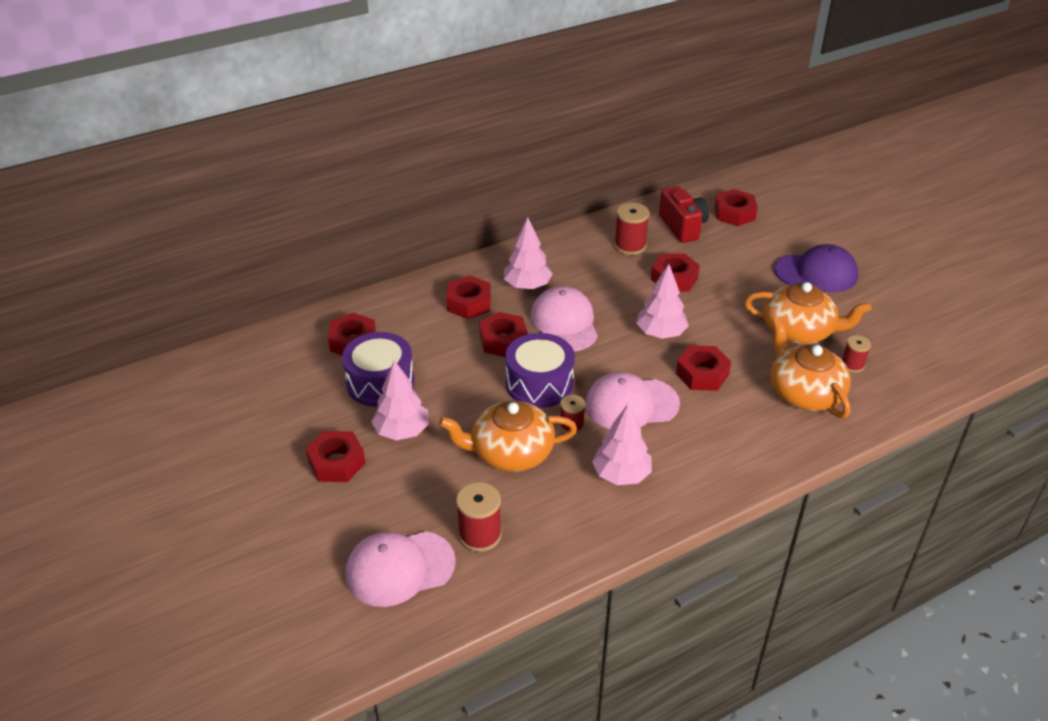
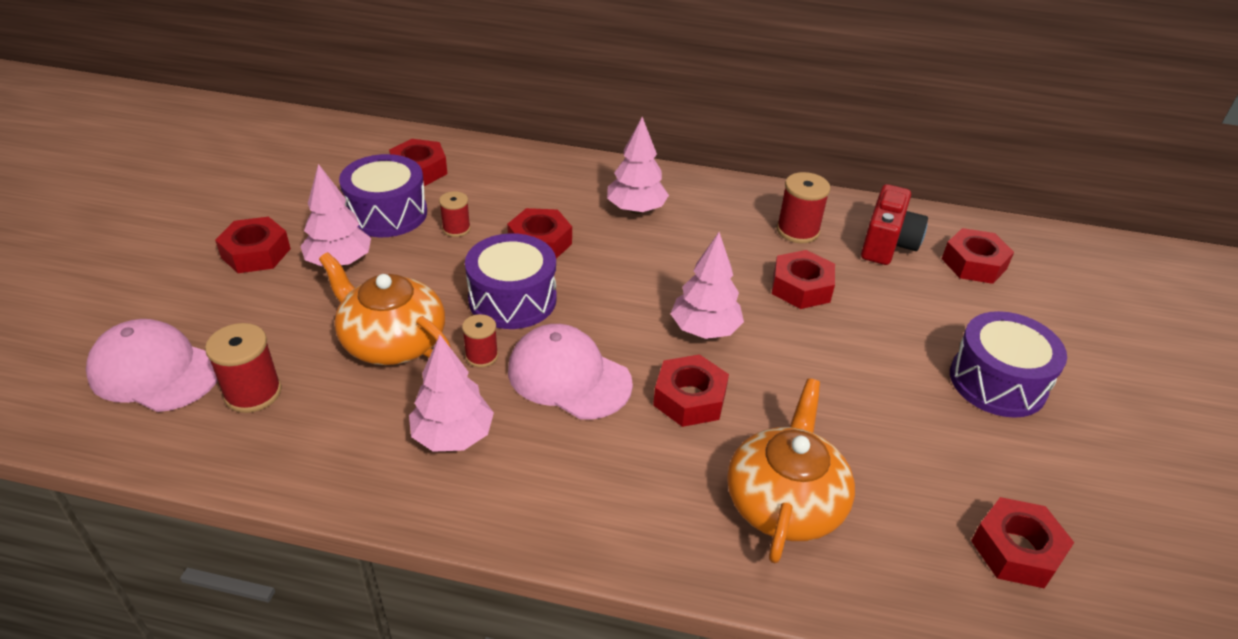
camera: 40 degrees right, 0 degrees up
(469, 303) = (560, 194): red nut -> red nut (1016, 550)
(564, 323) = (620, 261): pink cap -> none
(799, 331) = (879, 430): orange teapot -> none
(816, 273) = (997, 382): purple cap -> purple drum
(852, 365) = (898, 515): red spool -> red spool (456, 229)

